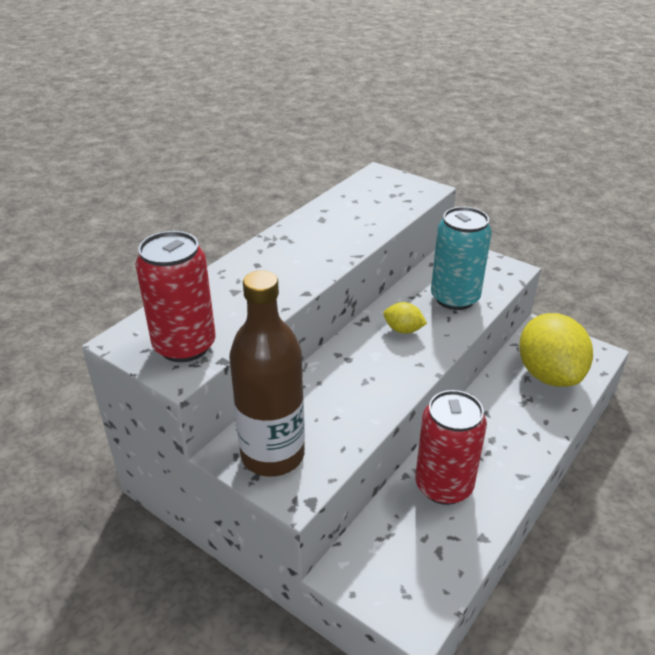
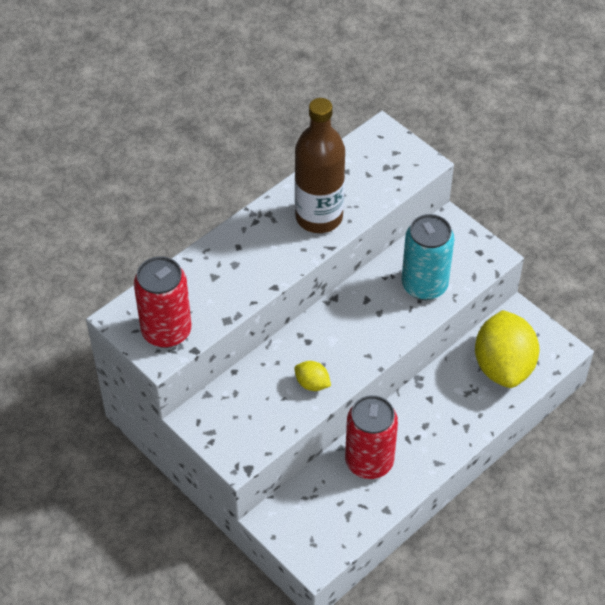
camera: 10 degrees right, 15 degrees up
(272, 455) = (226, 425): brown bottle -> brown bottle (319, 217)
(403, 330) = (364, 316): yellow lemon -> yellow lemon (312, 384)

